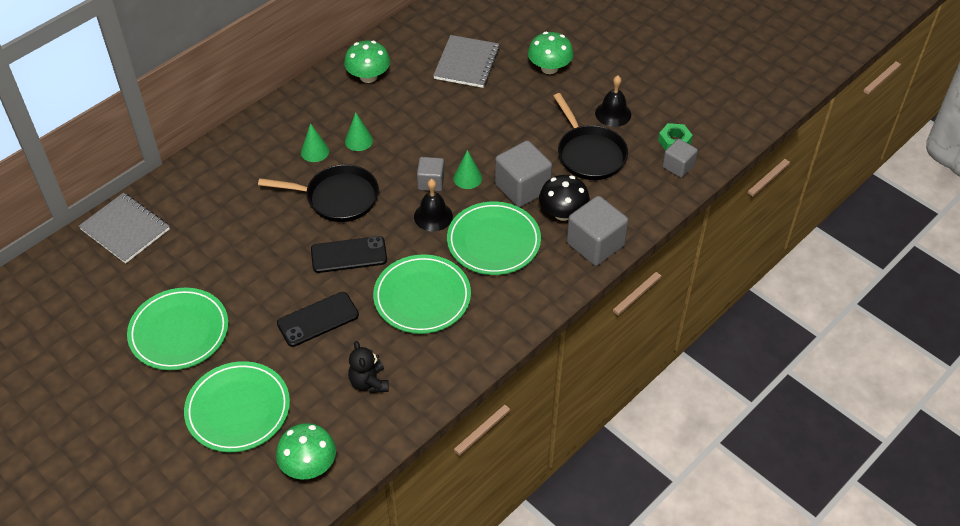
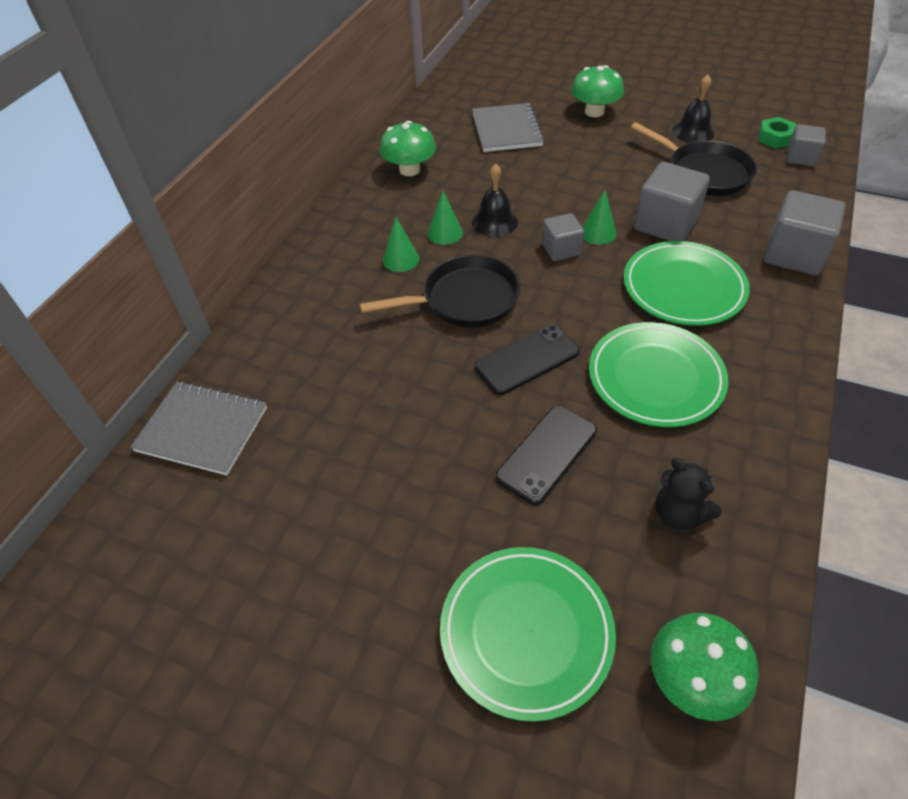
camera: 20 degrees left, 0 degrees up
(179, 332) = (363, 545): green plate -> none
(433, 216) = (592, 283): black bell -> black bell (494, 222)
(563, 213) = (730, 235): black mushroom -> none

